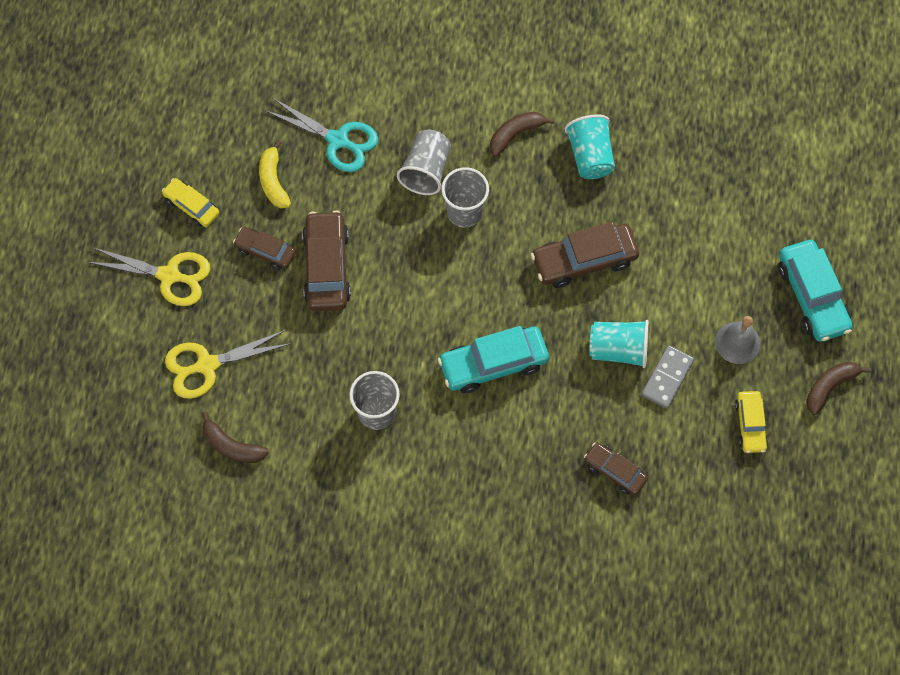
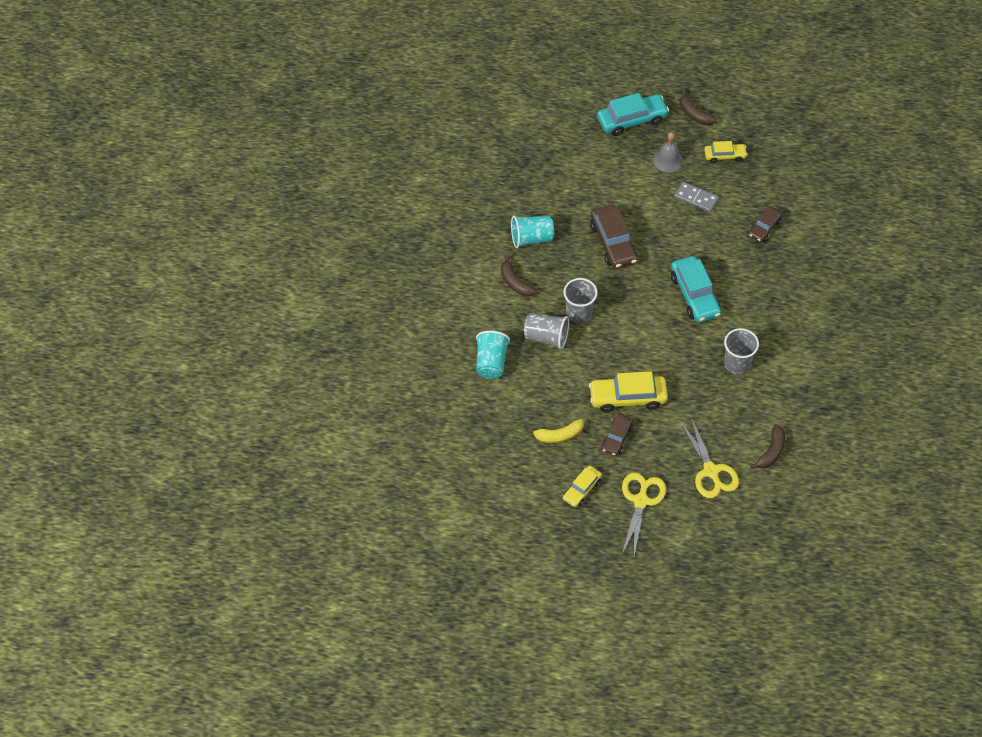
camera: 90 degrees left, 10 degrees down
(327, 267) = (627, 397): brown car -> yellow car
(338, 140) = (523, 394): turquoise scissors -> none
(618, 349) = (678, 224): turquoise cup -> turquoise cup (491, 362)

